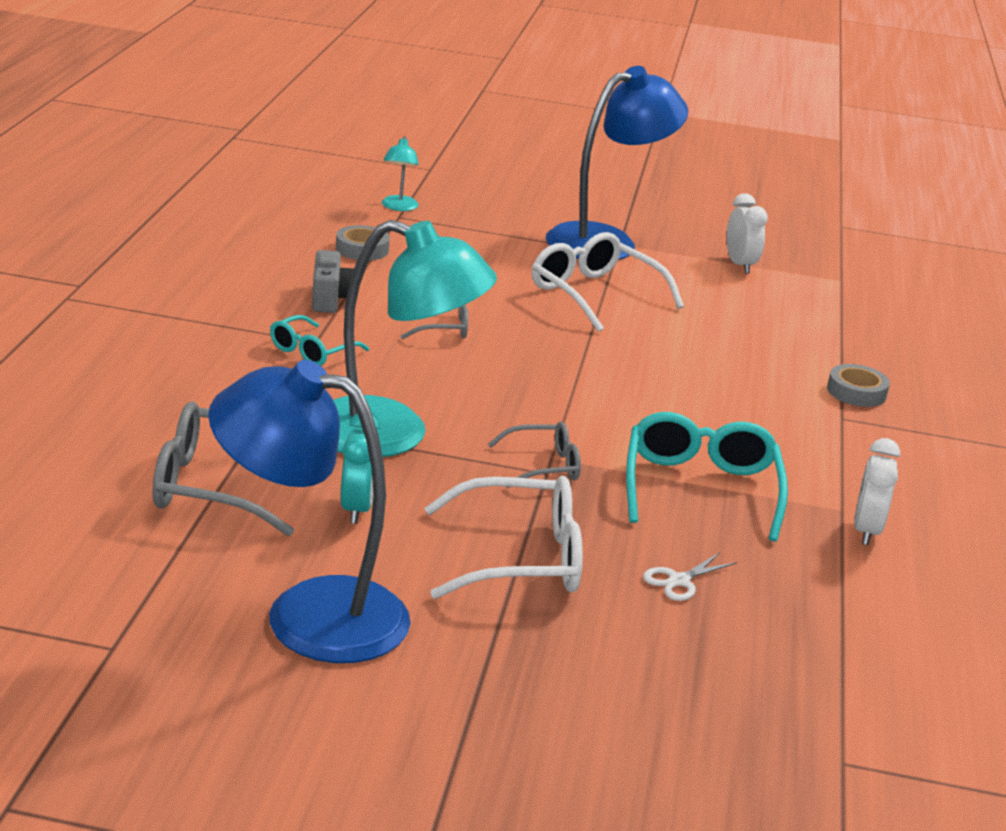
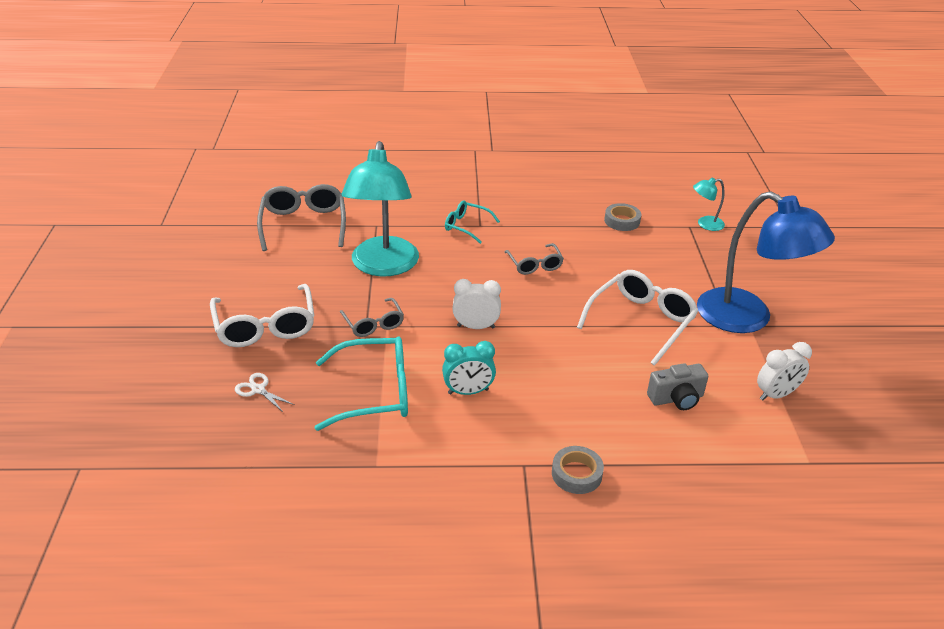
camera: 80 degrees right, 10 degrees up
(308, 614) = (196, 268): blue lamp -> none
(331, 299) = (540, 221): grey camera -> grey camera (676, 399)
(357, 508) = (298, 267): turquoise clock -> turquoise clock (468, 392)
(866, 531) = (350, 479): white clock -> white clock (476, 327)

